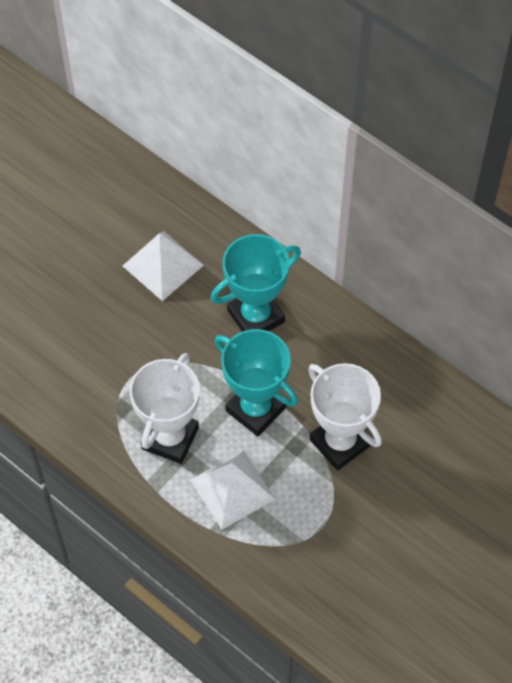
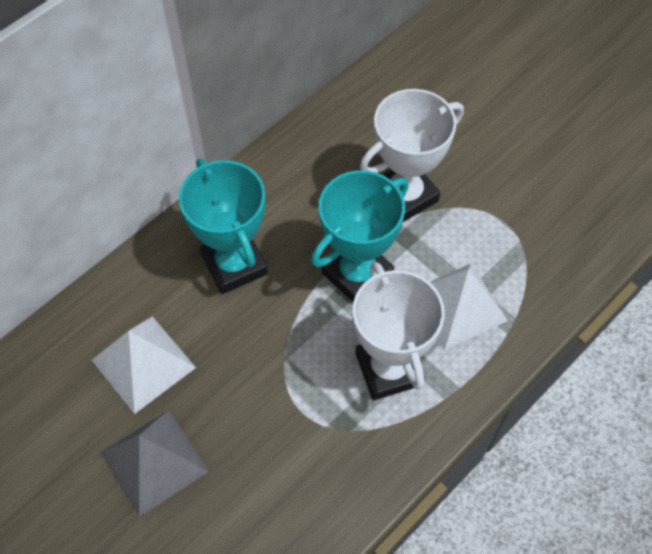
camera: 85 degrees left, 0 degrees up
(85, 284) = (154, 462): none -> grey pyramid
(170, 438) = (389, 369): white trophy -> white trophy turned 45 degrees clockwise

